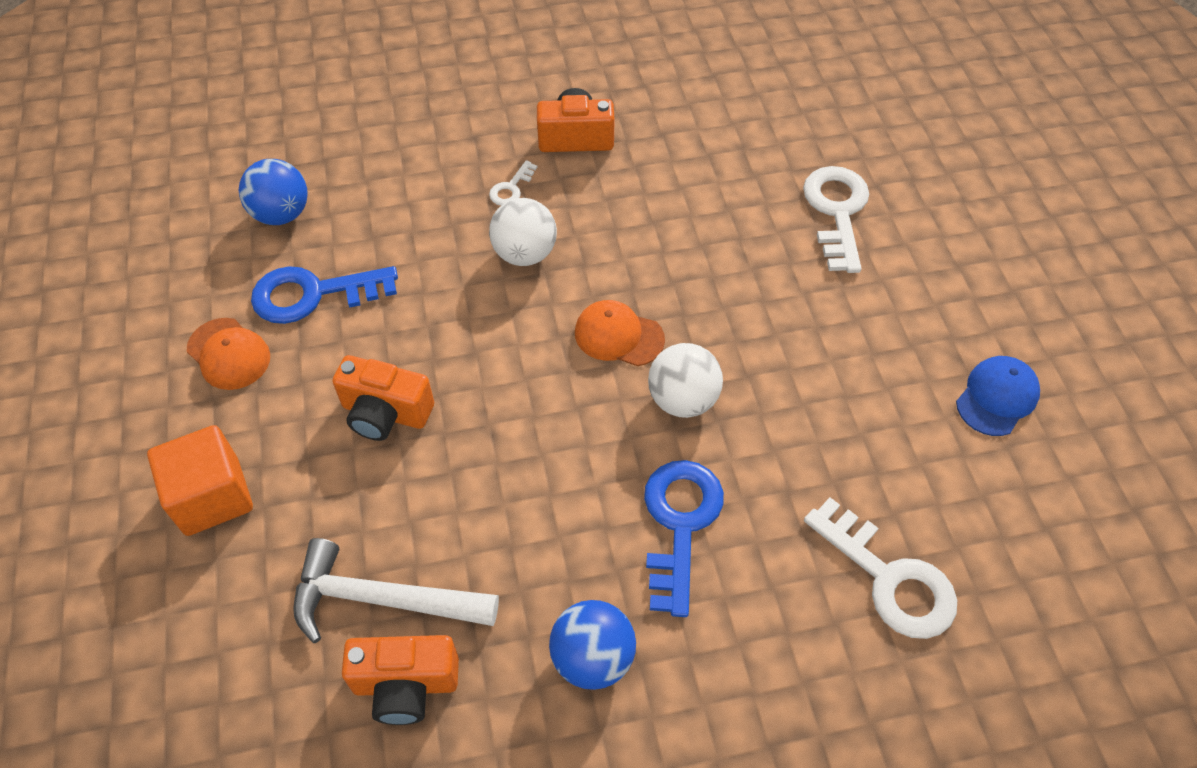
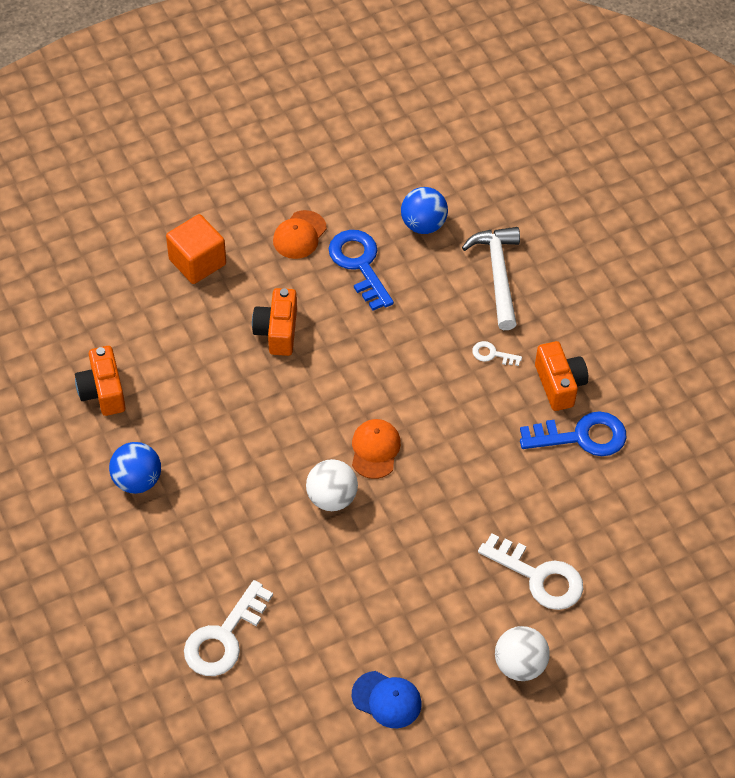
camera: 75 degrees right, 0 degrees up
(381, 599) = (151, 365): white hammer -> white hammer (498, 274)
(525, 254) = (432, 377): white ball -> white ball (519, 665)
(679, 523) = (236, 511): blue key -> blue key (581, 436)
(836, 211) = (539, 577): white key -> white key turned 45 degrees clockwise

